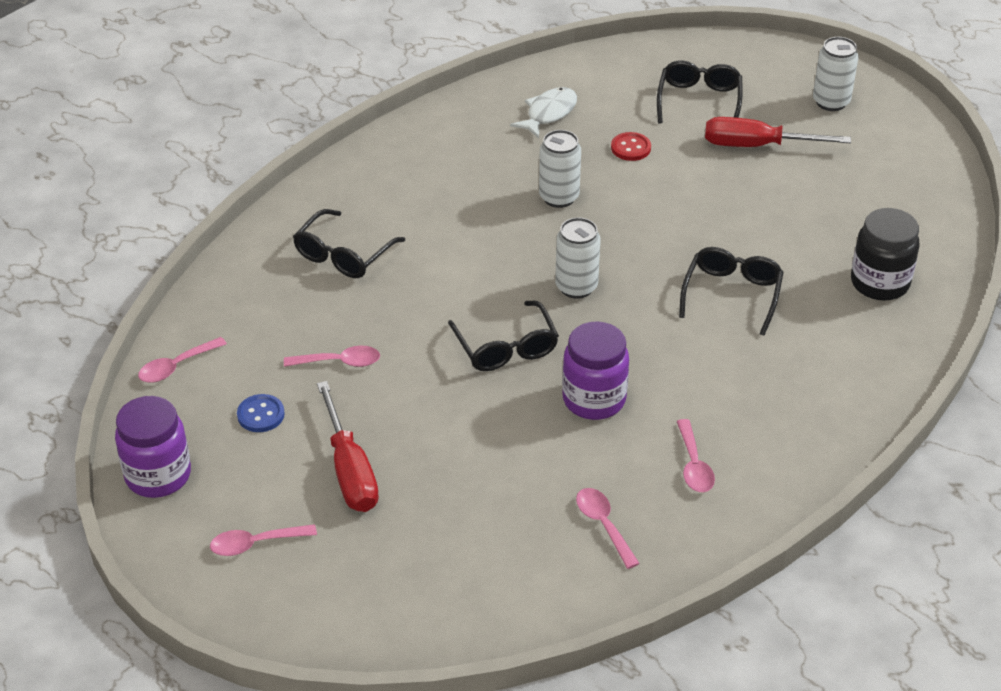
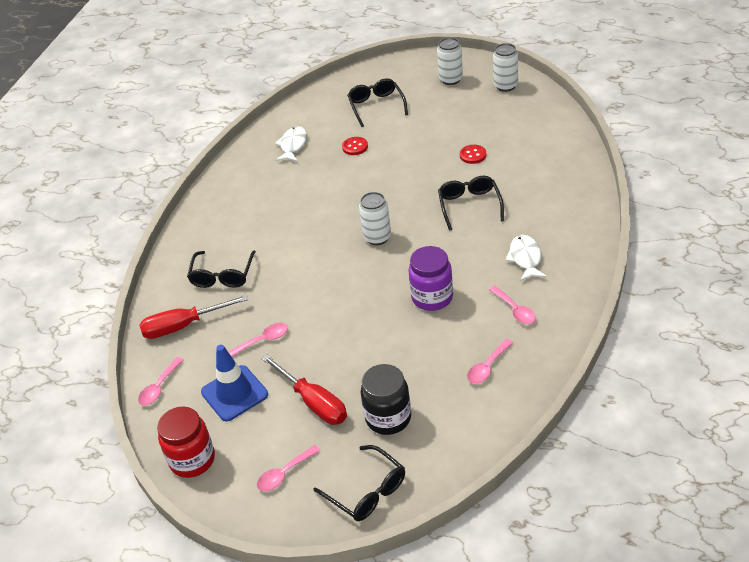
camera: 20 degrees left, 0 degrees up
(158, 475) = (192, 460): purple jar -> red jar
(261, 415) = (234, 393): blue button -> blue traffic cone
(506, 347) = (359, 289): black glasses -> black glasses (367, 491)
(559, 197) = (332, 191): white can -> white can (505, 86)
(603, 525) = (487, 367): pink spoon -> pink spoon turned 90 degrees counterclockwise
(757, 146) = (426, 118): red screwdriver -> red screwdriver (183, 326)
(758, 400) = (525, 258): none -> white fish
(786, 224) = (473, 155): none -> red button
(879, 283) = (546, 167): black jar -> black jar (388, 418)

